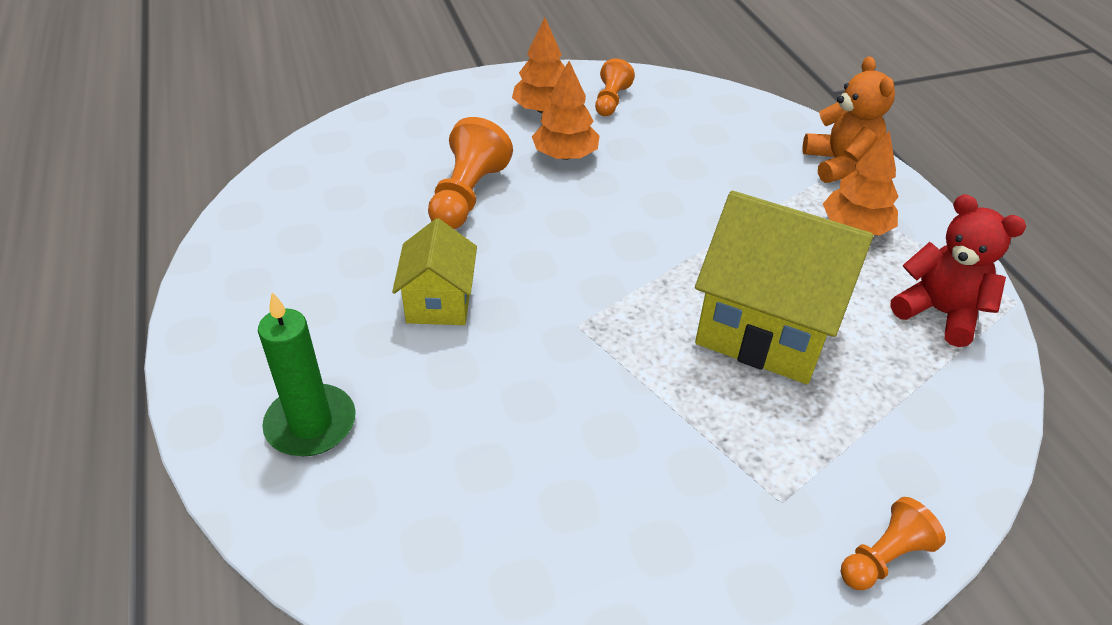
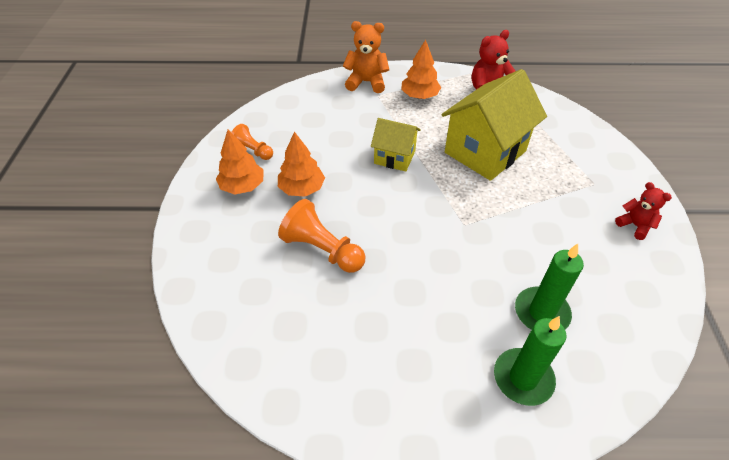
camera: 70 degrees left, 5 degrees up
(433, 437) = (541, 312): none -> green candle
(439, 302) = (427, 287): yellow house -> yellow house (394, 157)
(695, 576) = (635, 225): none -> red teddy bear
(883, 557) = (625, 163): orange pawn -> none

